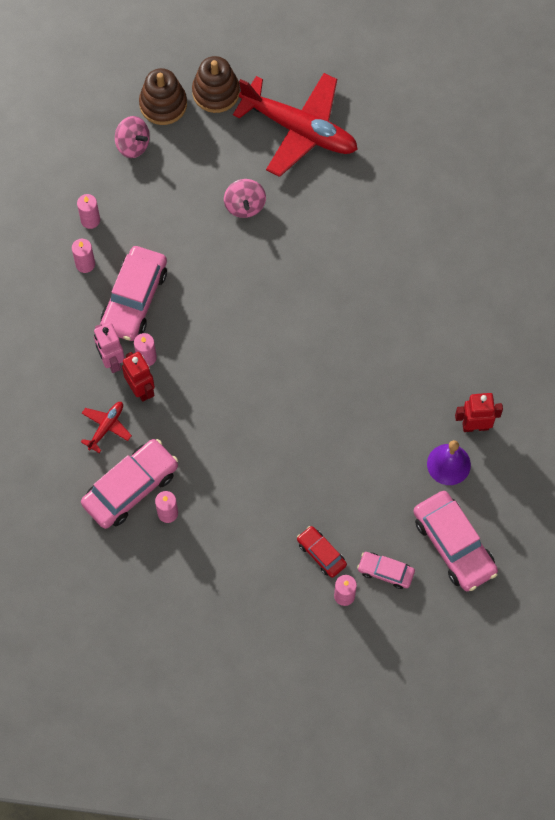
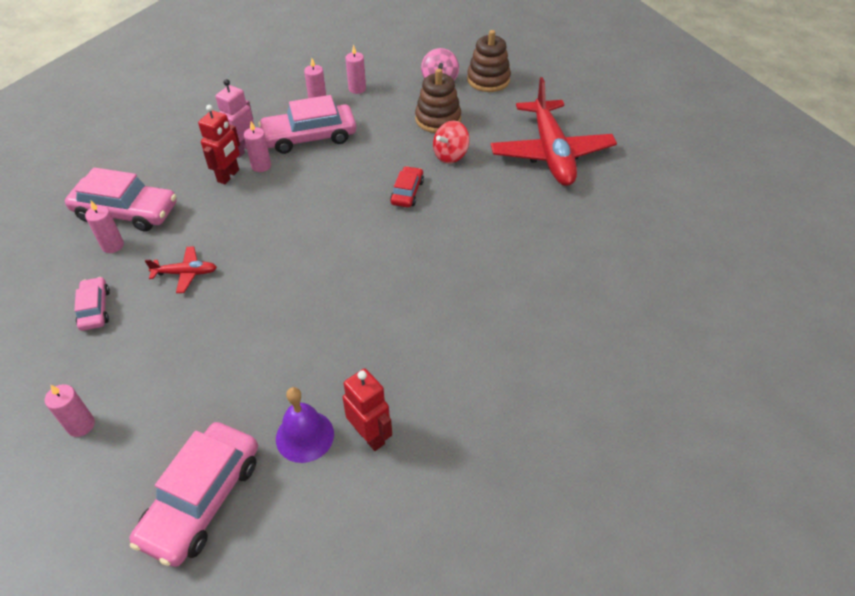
camera: 55 degrees right, 20 degrees down
(106, 427) = (178, 173): red plane -> red plane (186, 273)
(216, 92) = (528, 98): brown stacking toy -> brown stacking toy (438, 119)
(245, 205) = (450, 155): pink spinning top -> red spinning top
(321, 554) = (125, 378): red car -> red car (407, 192)
(385, 572) = (130, 448): pink car -> pink car (95, 309)

